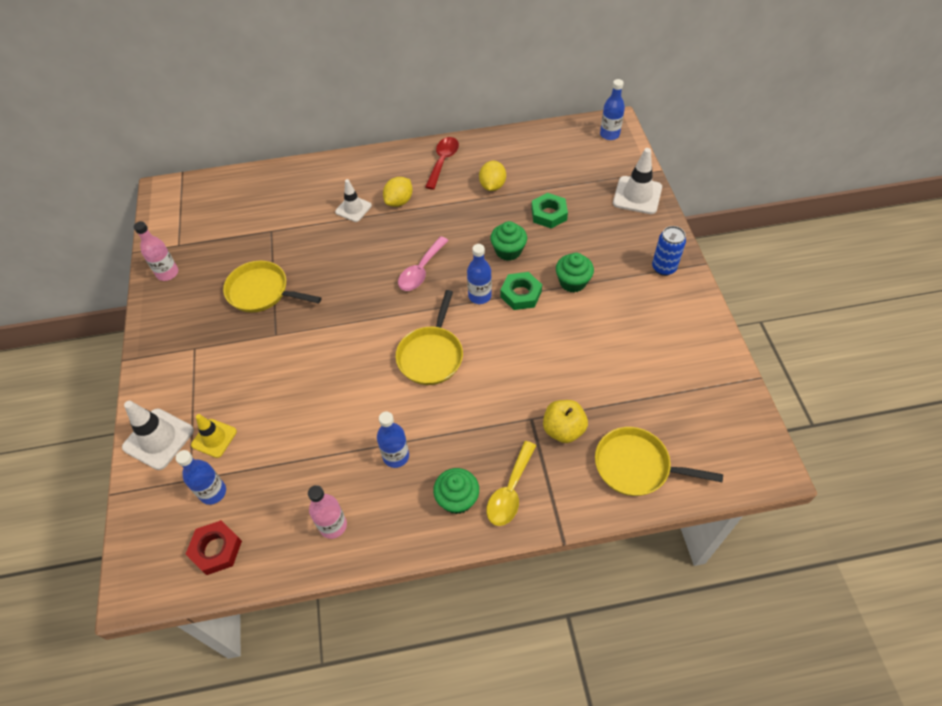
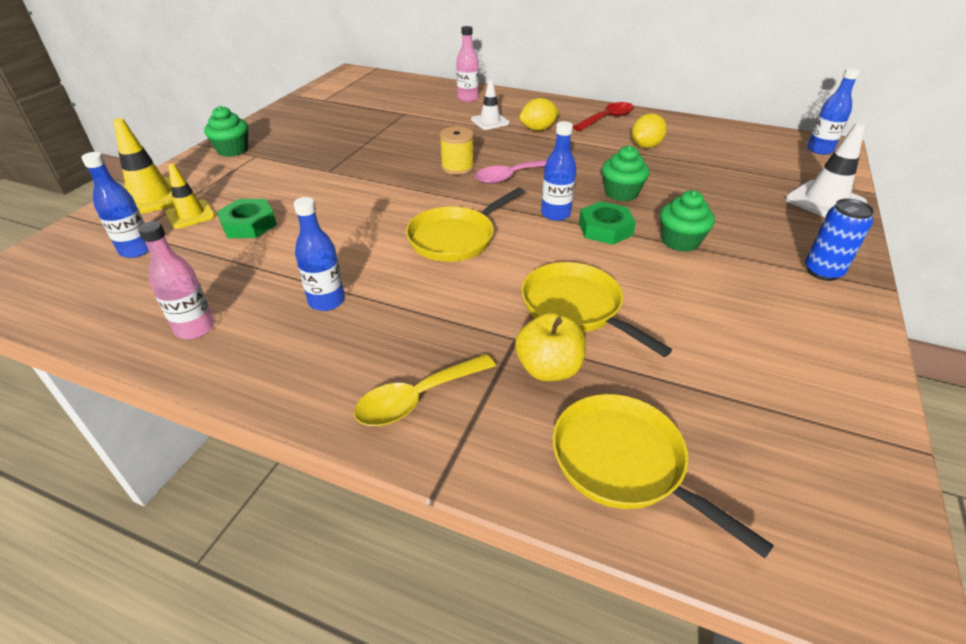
camera: 30 degrees right, 15 degrees down
(158, 439) = (151, 197): white traffic cone -> yellow traffic cone
(167, 273) = (295, 111): pink bottle -> pink bottle (468, 98)
(216, 549) = (78, 292): red nut -> none
(262, 292) = (352, 143): yellow pan -> yellow pan (576, 308)
(373, 279) = (457, 167): none -> yellow spool
(457, 499) = (346, 373): green cupcake -> green cupcake (233, 150)
(549, 214) = (694, 182): green nut -> green nut (249, 224)

